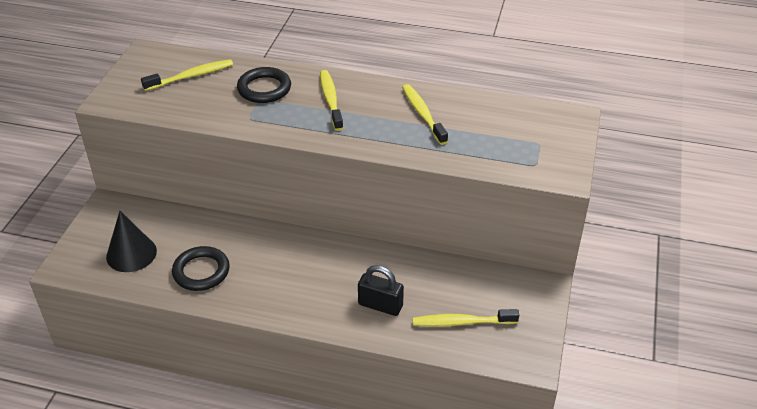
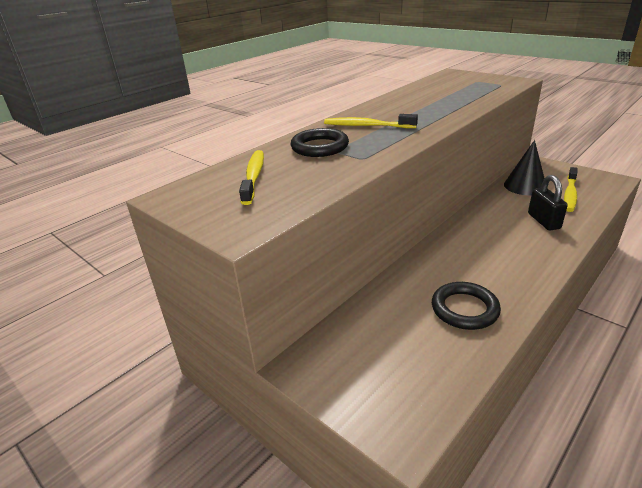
camera: 60 degrees left, 10 degrees down
(131, 254) = (409, 360): black cone -> black cone (525, 186)
(380, 305) = (543, 221): black padlock -> black padlock turned 60 degrees counterclockwise
(423, 114) = (416, 102): yellow toothbrush -> none

